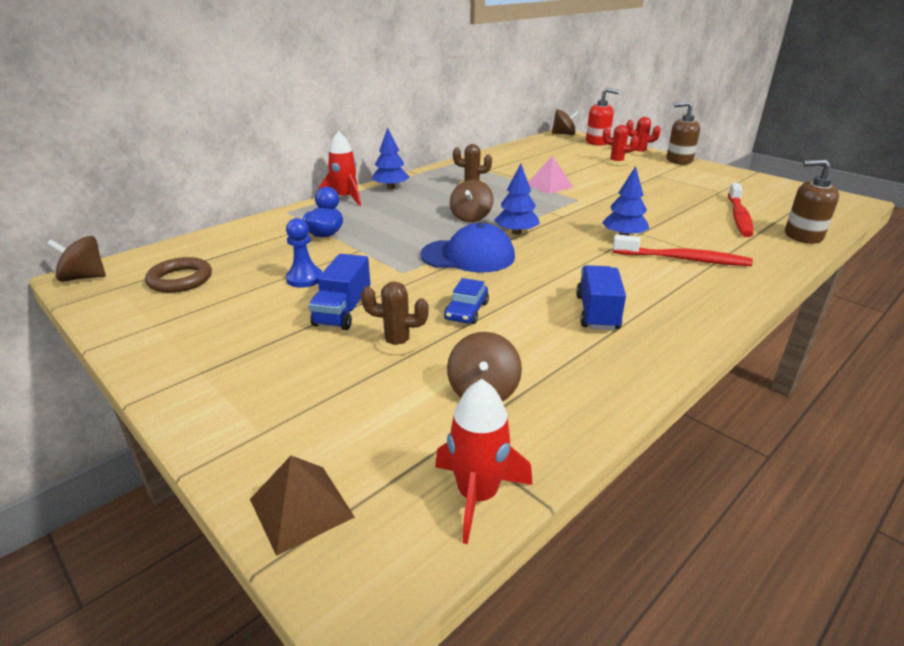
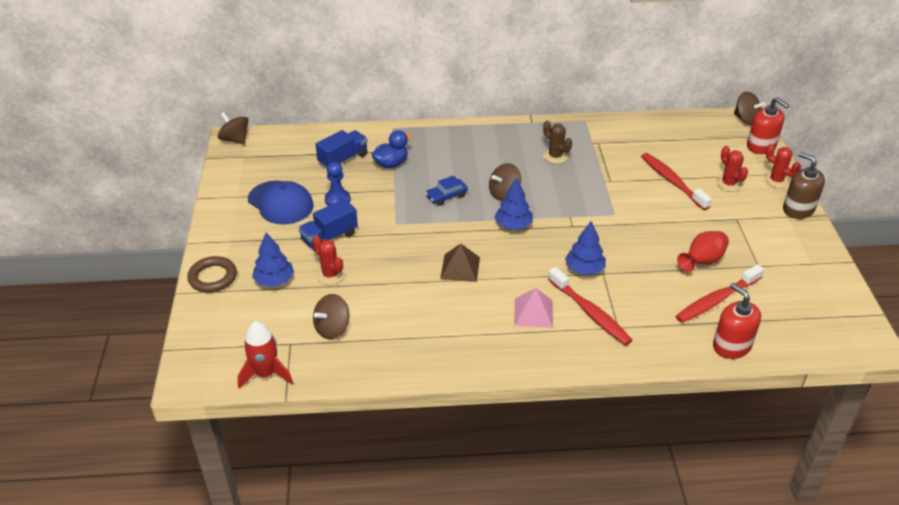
camera: 40 degrees right, 10 degrees up
(180, 280) = (277, 166): brown ring -> brown ring (213, 277)
(301, 508) = (201, 335): brown pyramid -> brown pyramid (460, 268)
(345, 198) = (445, 130): red rocket -> none
(391, 187) = (491, 131): blue tree -> blue tree (274, 280)
(397, 343) = (330, 275): brown cactus -> red cactus
(466, 311) = (391, 274): blue car -> blue car (446, 196)
(468, 256) = (451, 230): blue cap -> blue cap (280, 203)
(549, 185) = (616, 186): pink pyramid -> pink pyramid (533, 312)
(580, 172) = (672, 181): none -> red toothbrush
(597, 312) = (461, 318): blue truck -> blue truck (343, 159)
(686, 202) = (702, 261): none -> red vase
(803, 236) = (731, 346): brown soap dispenser -> red soap dispenser

